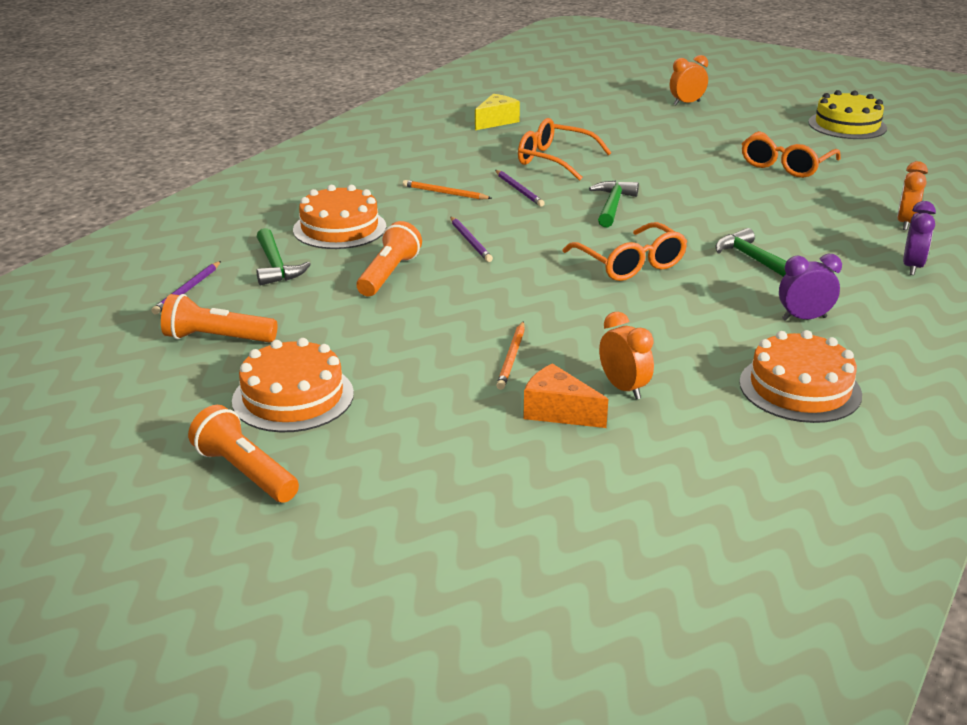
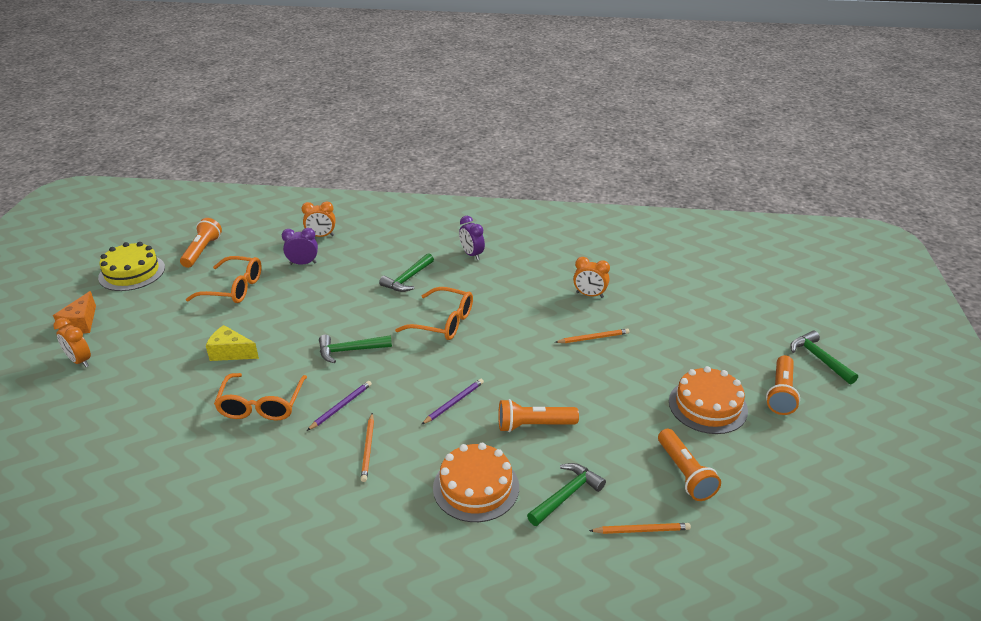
camera: 115 degrees left, 5 degrees up
(187, 290) = (641, 530): purple pencil -> orange pencil
(268, 559) = (819, 359): none -> green hammer
(496, 121) = (159, 476): yellow cheese -> yellow cheese (231, 352)
(558, 412) = (629, 309): orange cheese -> orange cheese (81, 323)
(623, 388) = (589, 295): orange clock -> orange clock turned 105 degrees counterclockwise
(630, 264) = (443, 322): orange glasses -> orange glasses turned 75 degrees clockwise
(800, 388) = (544, 248): orange cake -> none
(886, 157) = (202, 251): none -> orange flashlight
(912, 267) = (384, 230): purple clock -> purple clock (303, 263)

